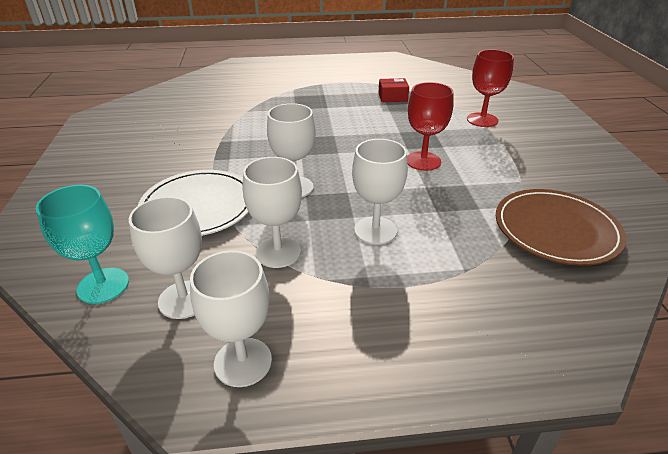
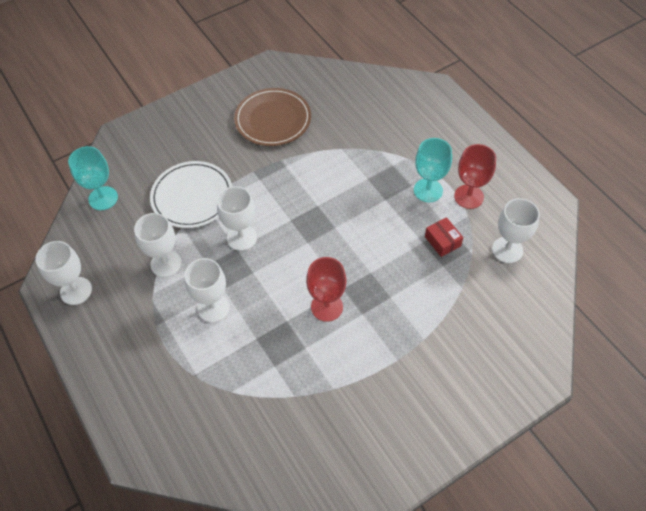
camera: 65 degrees right, 20 degrees up
(184, 299) = (107, 240): white goblet -> white goblet (507, 250)
(336, 90) = (428, 190): none -> turquoise goblet
(482, 120) = (438, 332): red goblet -> red goblet (468, 196)
(556, 230) = (270, 425): brown plate -> brown plate (273, 119)

